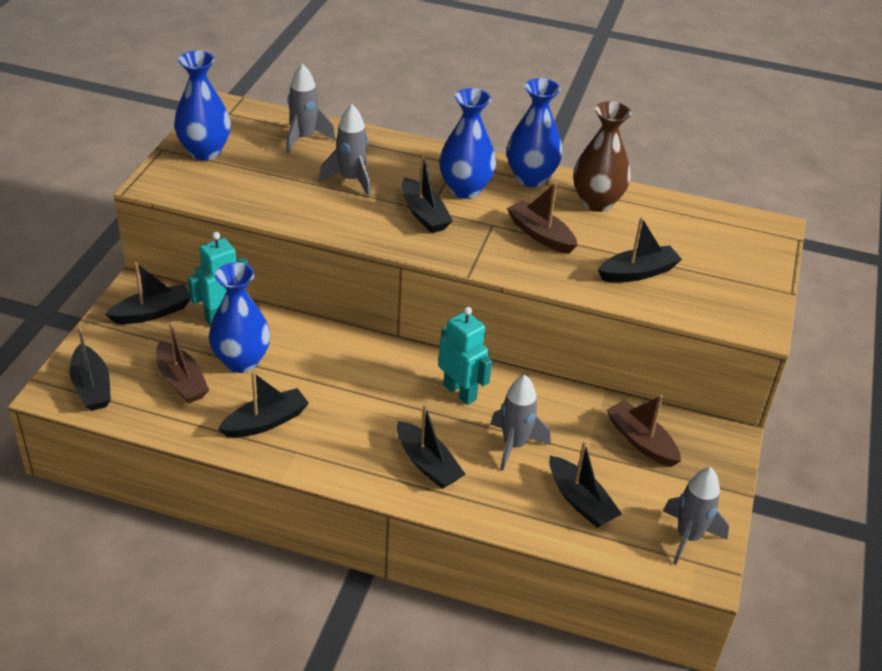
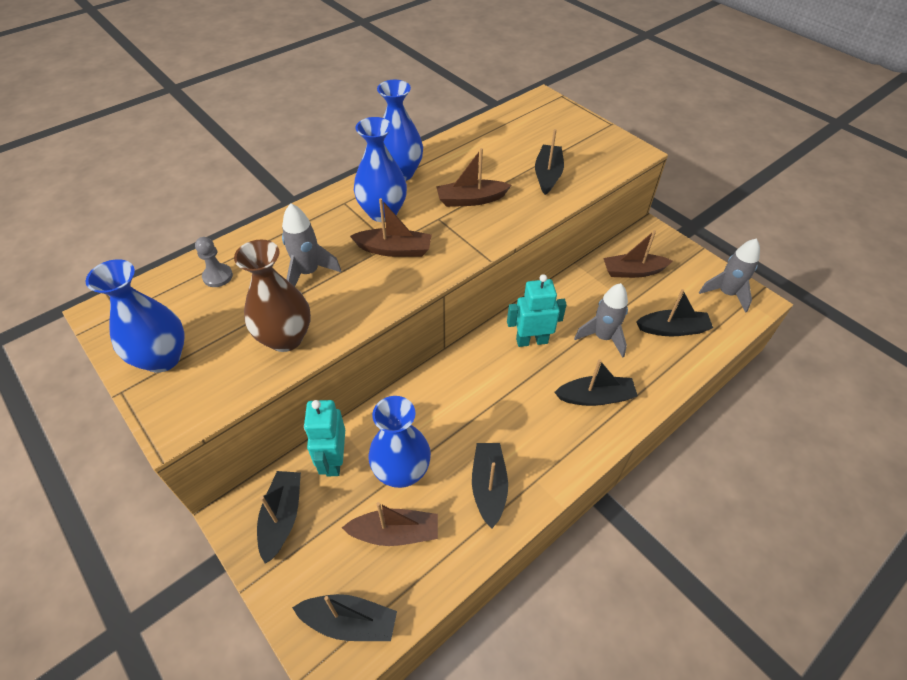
camera: 55 degrees left, 10 degrees up
(304, 138) = (218, 276): grey rocket -> grey pawn
(424, 214) = (394, 250): black boat -> brown boat
(596, 202) = (456, 156): brown vase -> brown vase (285, 338)

